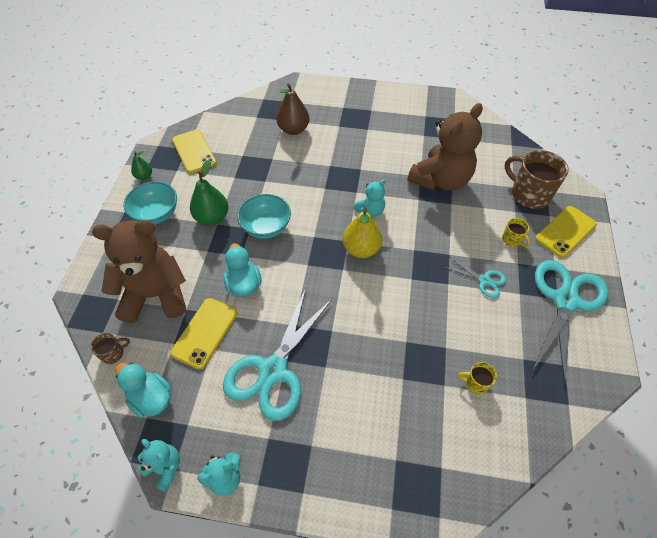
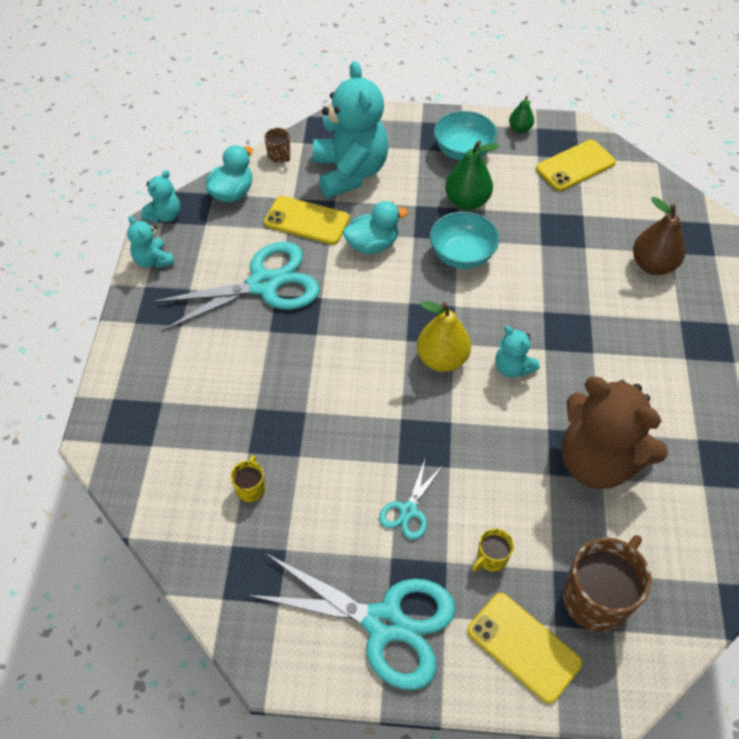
camera: 85 degrees right, 0 degrees up
(155, 295) = (350, 172): brown teddy bear -> turquoise teddy bear
(273, 370) = (263, 284): turquoise scissors -> turquoise scissors turned 135 degrees clockwise

